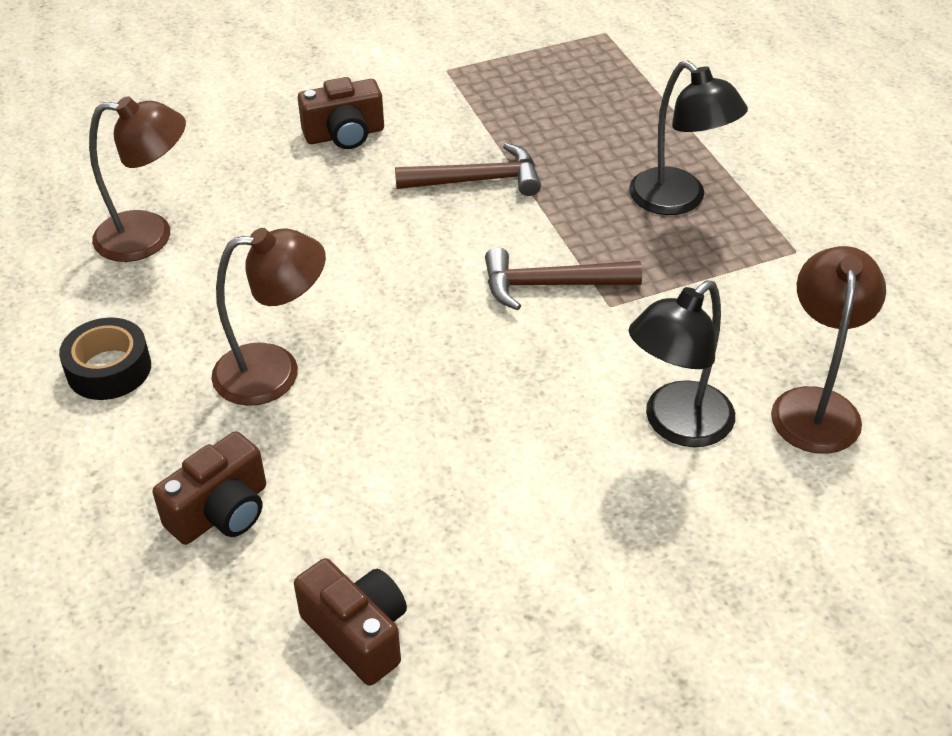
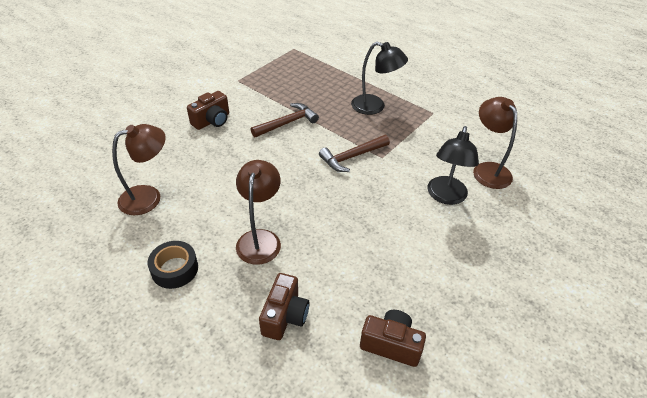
camera: 30 degrees left, 0 degrees up
(275, 372) = (260, 239): brown lamp -> brown lamp turned 45 degrees counterclockwise

